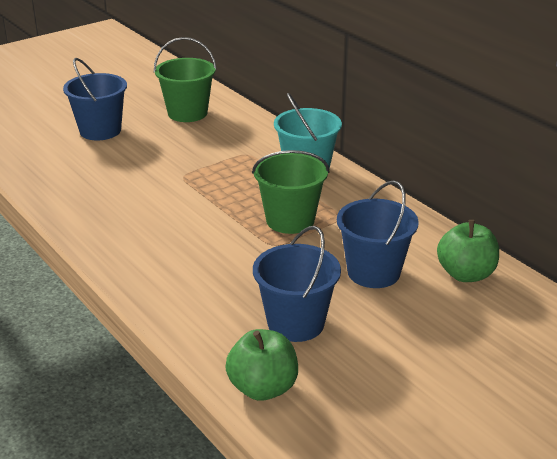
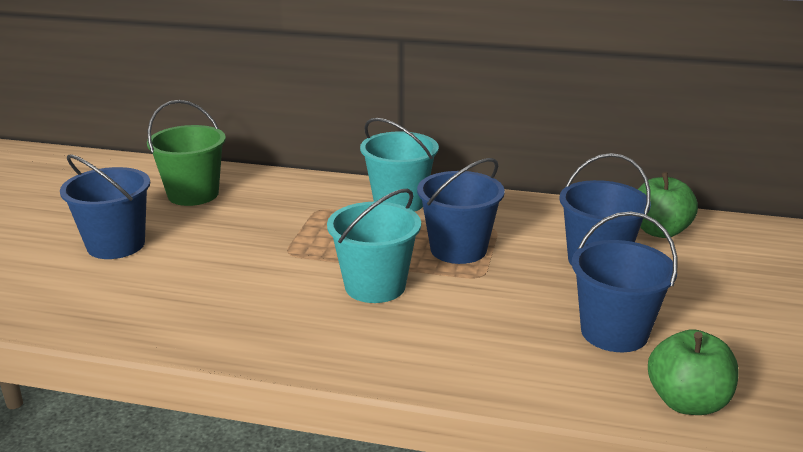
camera: 40 degrees left, 5 degrees down
(198, 220) = (375, 286): none -> turquoise bucket
(290, 220) = (458, 249): green bucket -> blue bucket

